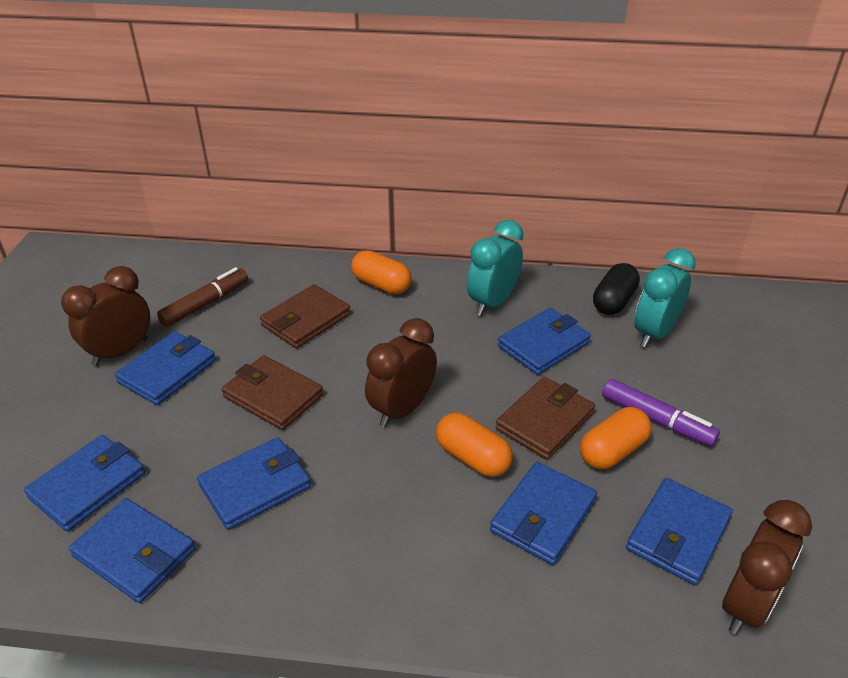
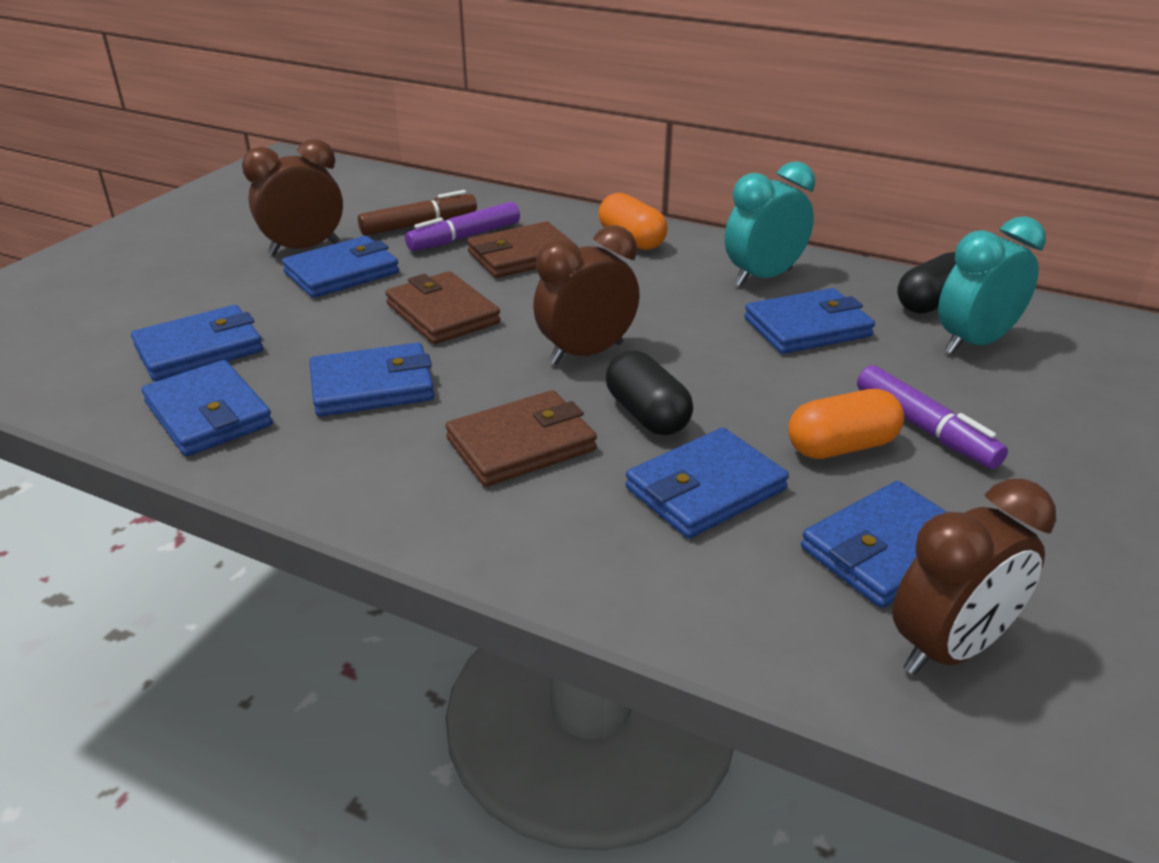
camera: 20 degrees right, 5 degrees down
(250, 310) = (464, 237): none -> purple marker
(472, 457) = (647, 414): orange capsule -> black capsule
(545, 421) = (764, 399): brown wallet -> brown wallet (521, 444)

